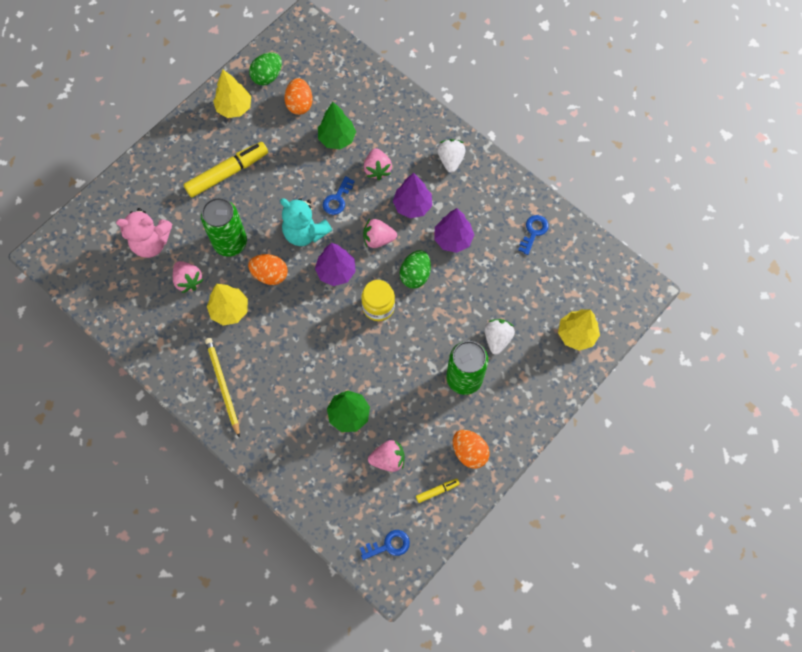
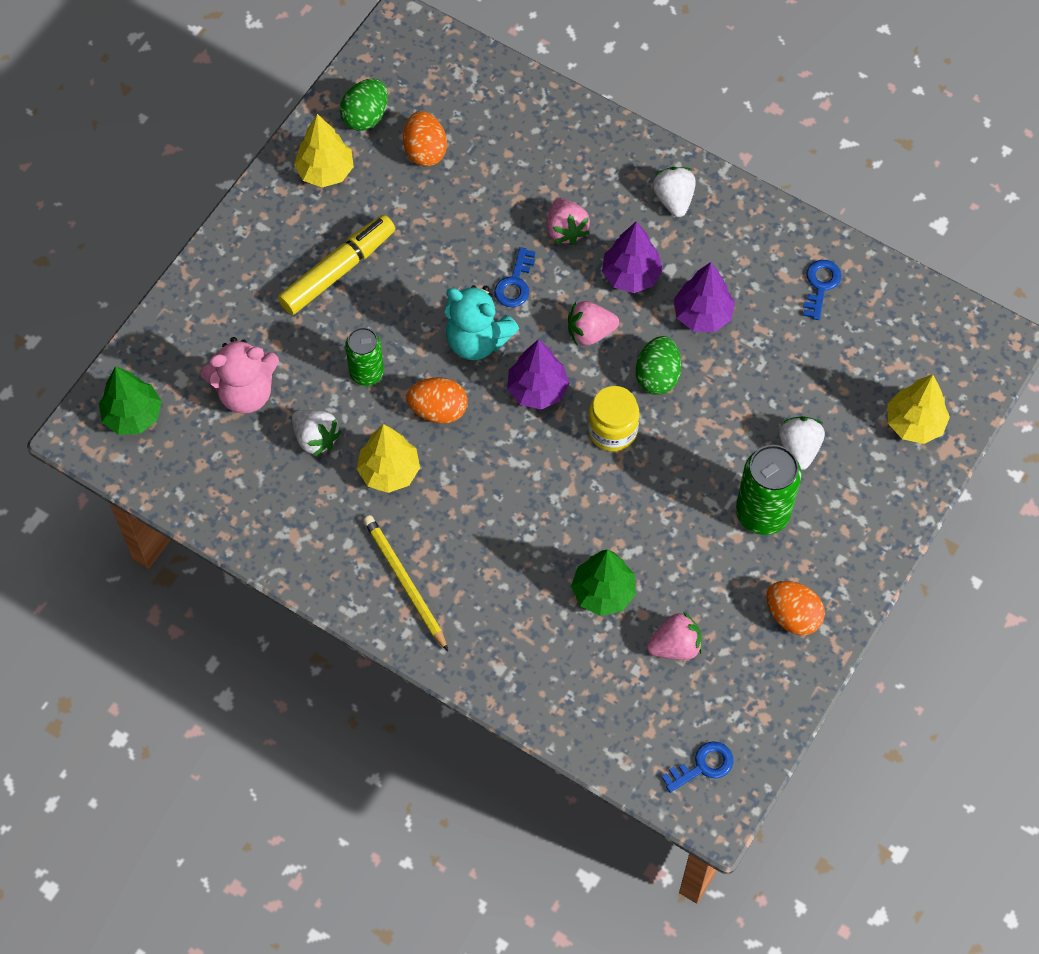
camera: 10 degrees left, 5 degrees down
(188, 280) = (316, 438): pink strawberry -> white strawberry
(230, 243) = (366, 373): green can -> green can, size x0.64
(337, 138) = (494, 193): green tree -> green tree (133, 416)
(437, 491) = (757, 678): yellow marker -> none

